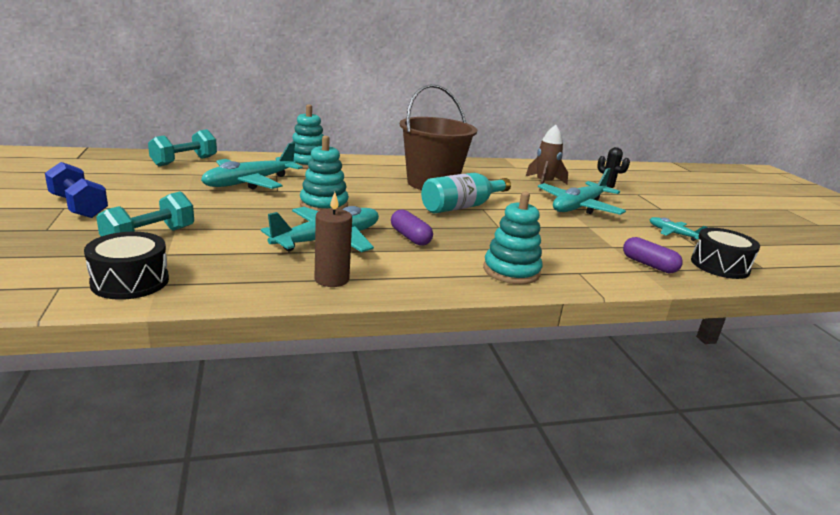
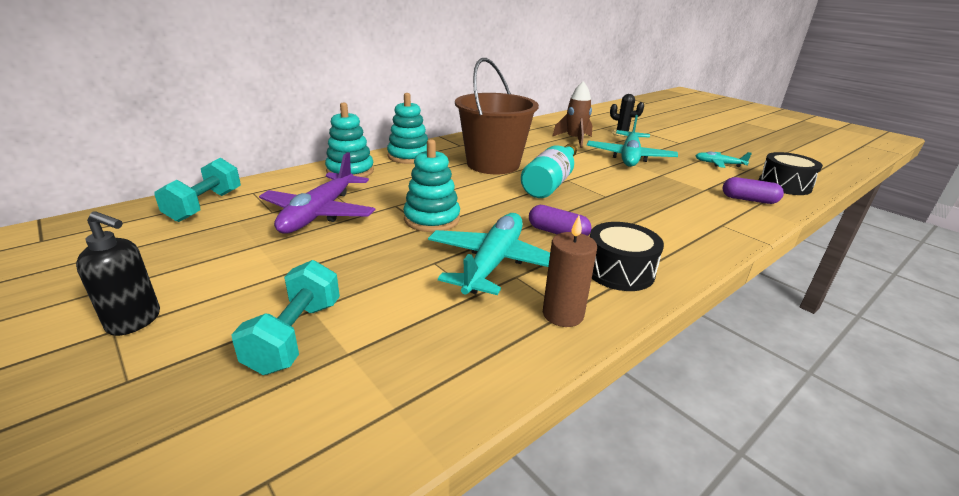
camera: 25 degrees left, 5 degrees up
(78, 206) = (135, 321): blue dumbbell -> black soap dispenser
(130, 281) = (356, 420): black drum -> black drum (619, 271)
(250, 182) = (319, 213): turquoise plane -> purple plane
(511, 271) = (680, 242): turquoise stacking toy -> turquoise stacking toy (409, 156)

